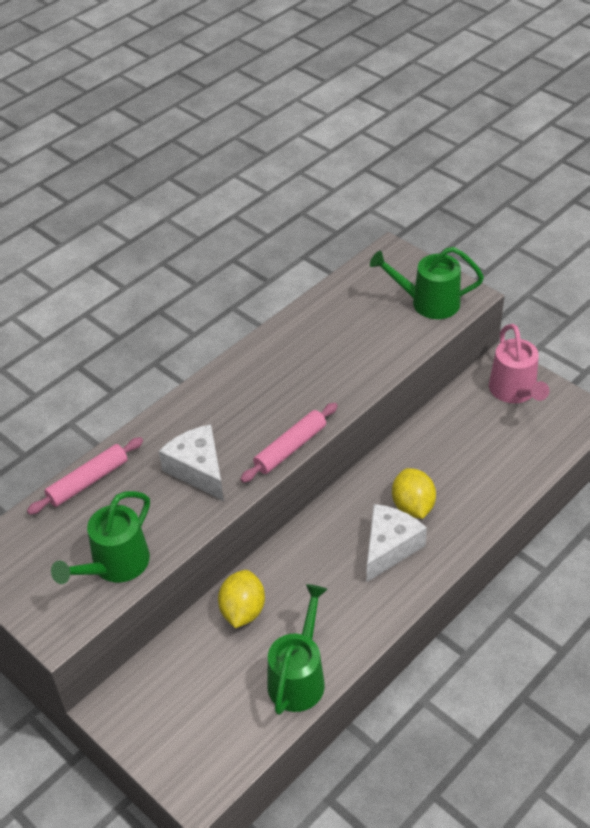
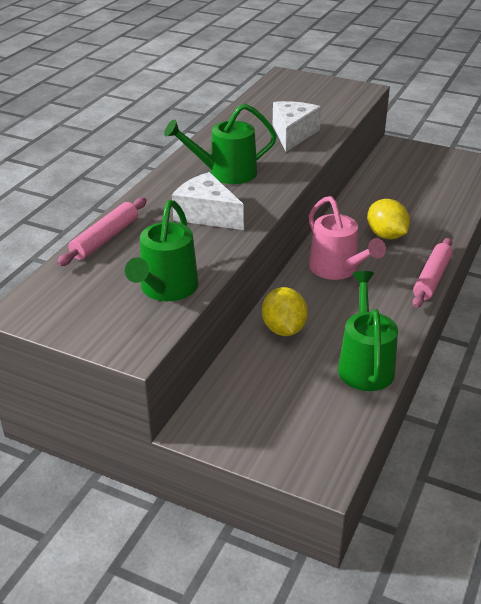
camera: 20 degrees left, 10 degrees down
(290, 448) = (281, 189): pink rolling pin -> pink rolling pin (431, 278)
(389, 547) = (385, 263): white cheese -> white cheese (293, 134)
(428, 303) = (334, 96): green watering can -> green watering can (225, 173)
(515, 392) = (418, 158): pink watering can -> pink watering can (338, 269)

